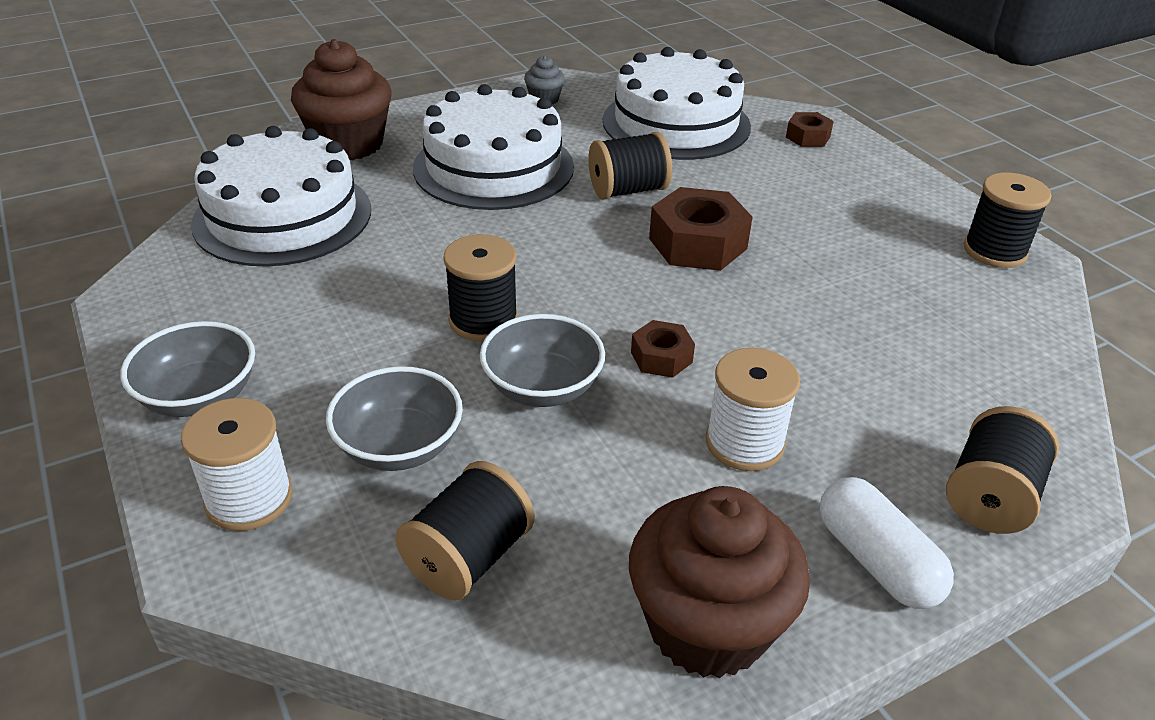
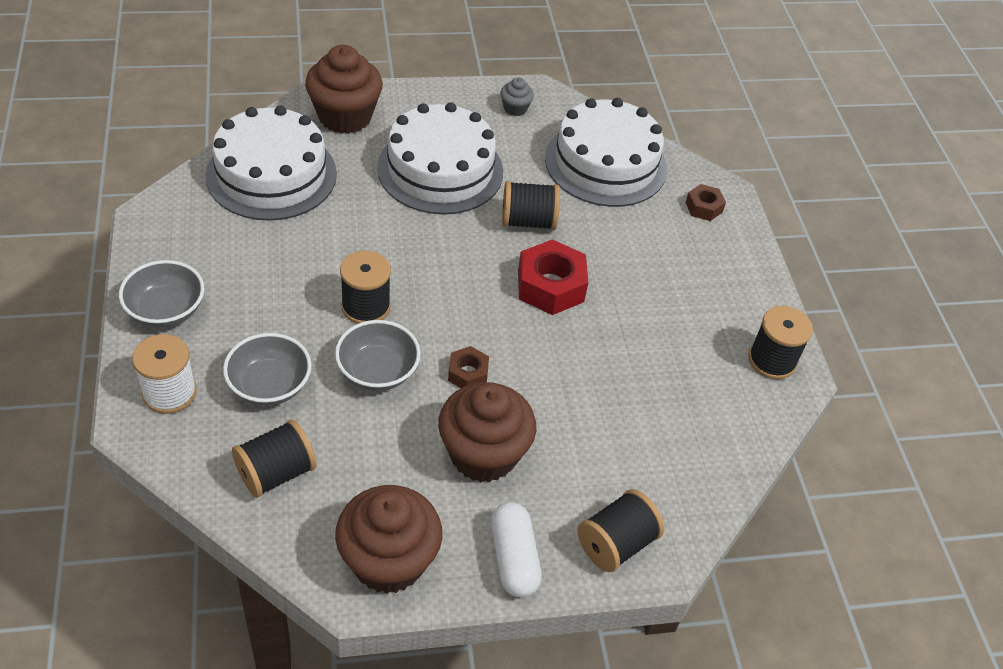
camera: 15 degrees right, 10 degrees up
(698, 243) = (550, 286): brown nut -> red nut
(744, 443) = (483, 454): white spool -> brown cupcake

